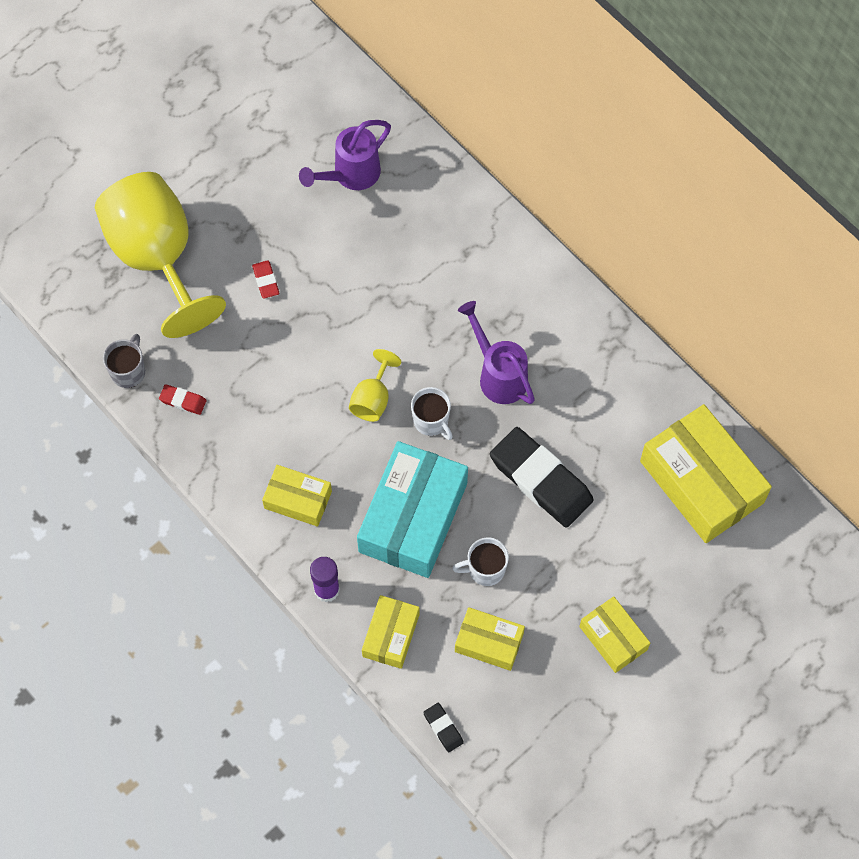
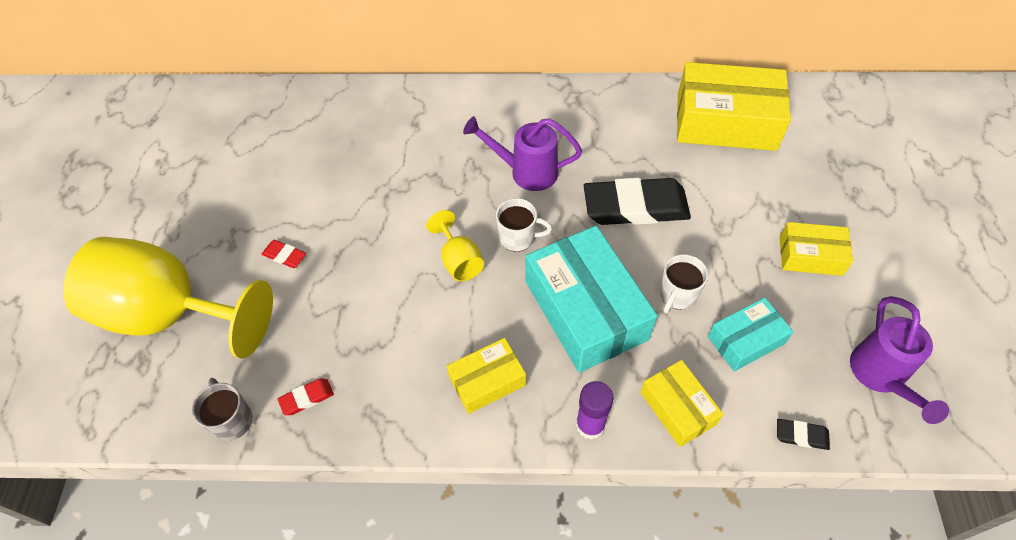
camera: 45 degrees left, 10 degrees down
(351, 175) = (277, 143): purple watering can -> purple watering can (880, 376)
(489, 642) = (745, 340): yellow box -> turquoise box

